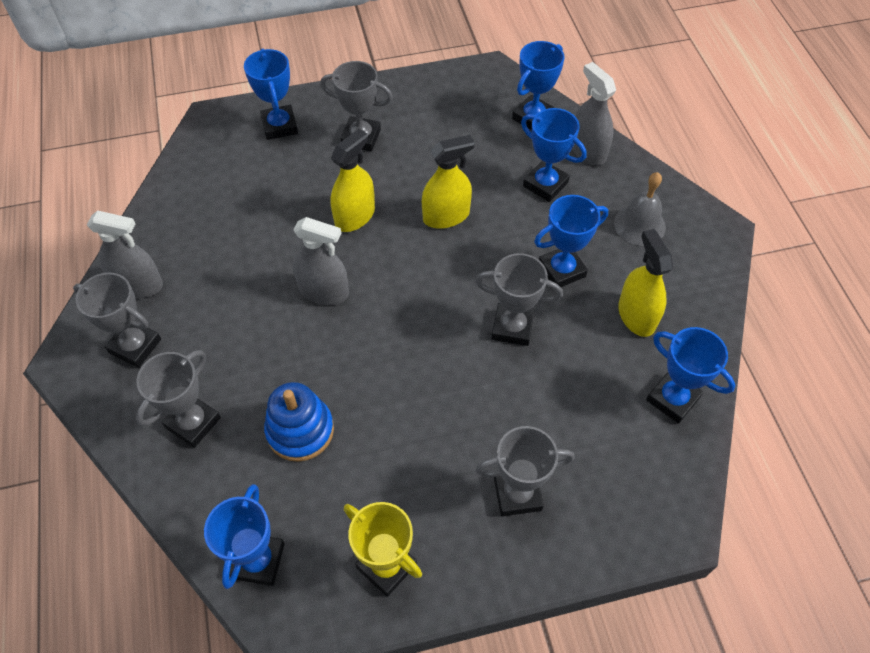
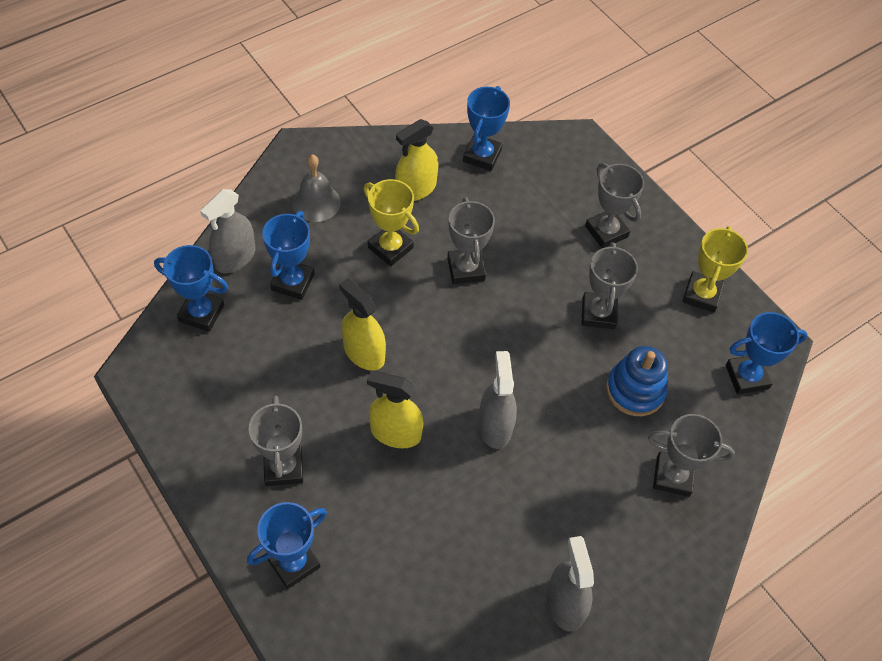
camera: 115 degrees left, 0 degrees up
(135, 346) = (630, 567): grey trophy -> grey trophy (598, 313)
(562, 270) = (390, 248): blue trophy -> yellow trophy

